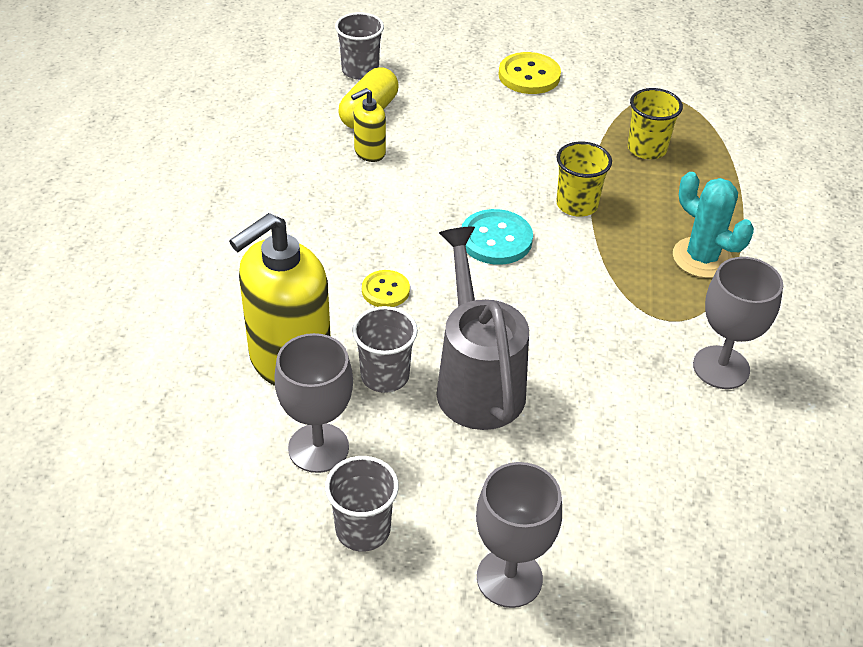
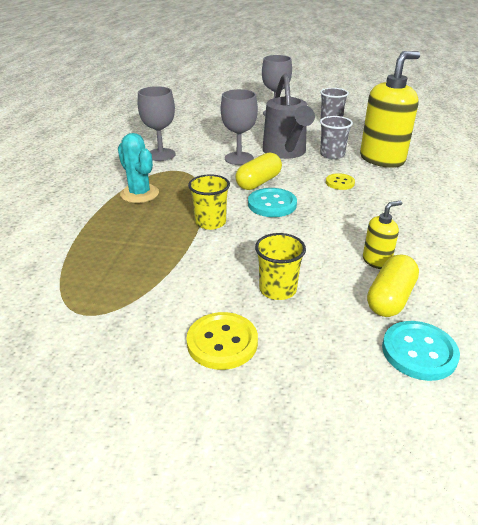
camera: 175 degrees left, 10 degrees down
(318, 448) = (356, 137): grey goblet -> grey goblet (239, 158)
(360, 70) = (419, 352): grey cup -> turquoise button
(521, 289) = (258, 182): none -> yellow capsule
(647, 149) = (135, 261): yellow cup -> yellow cup (277, 289)

